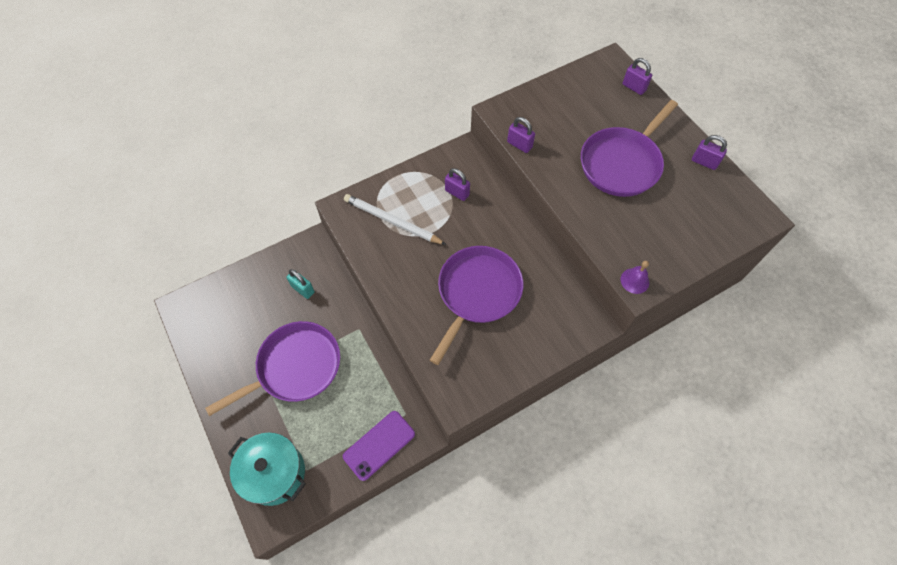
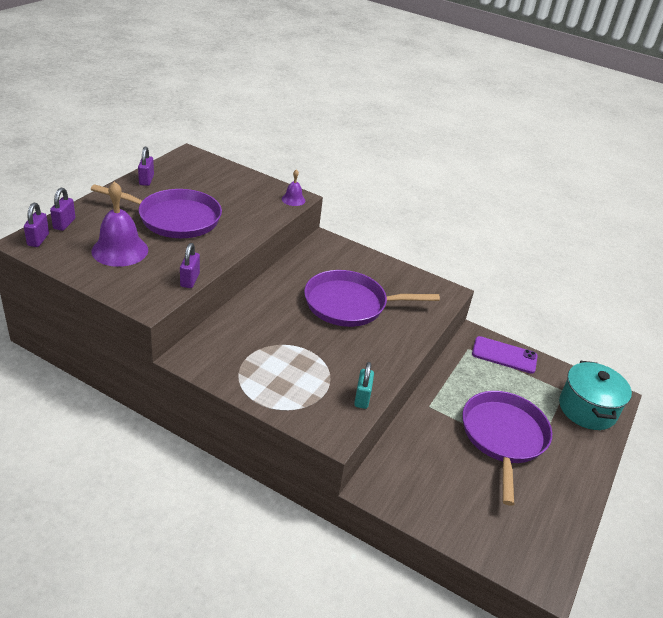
camera: 125 degrees left, 25 degrees down
(295, 367) = (503, 437): purple pan -> purple pan turned 75 degrees clockwise
(303, 289) = (429, 470): turquoise padlock -> turquoise padlock (362, 398)
(392, 221) = (320, 384): white pencil -> none
(457, 193) = (250, 347): purple padlock -> purple padlock (38, 240)
(580, 112) = (120, 250): none -> purple bell

